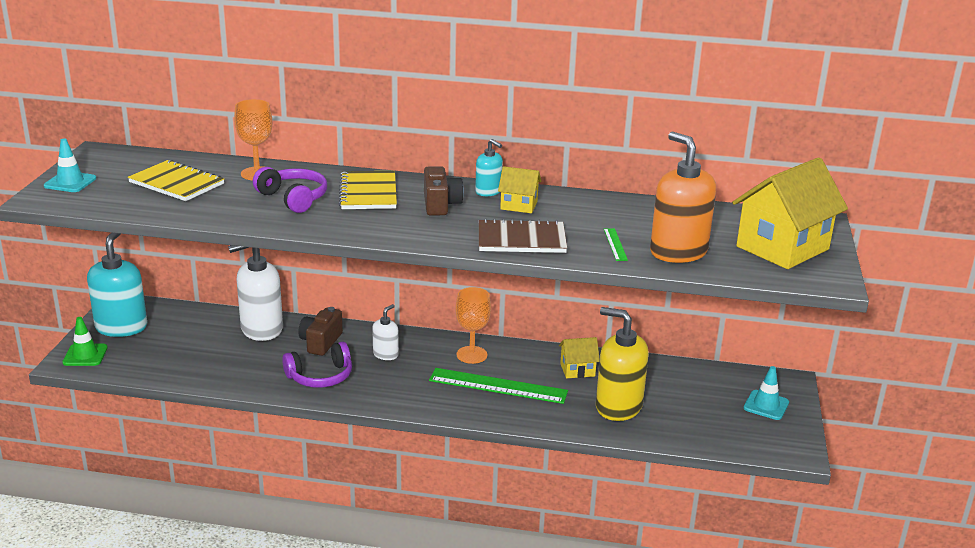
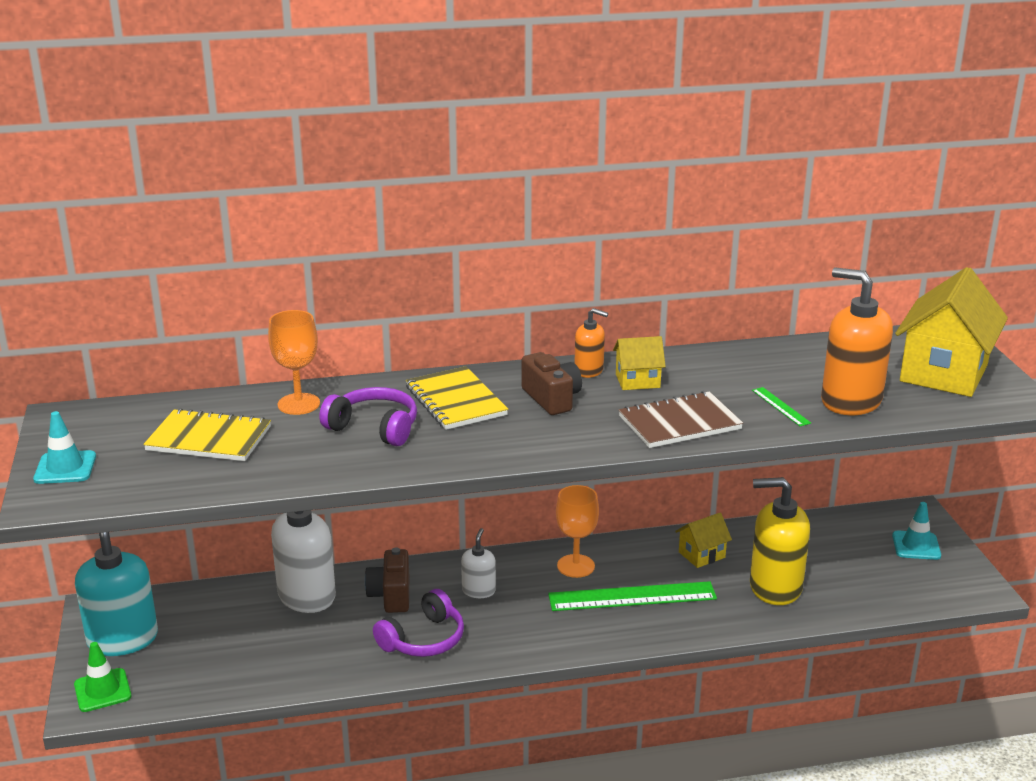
camera: 20 degrees left, 0 degrees up
(488, 192) = (589, 370): turquoise soap dispenser -> orange soap dispenser

